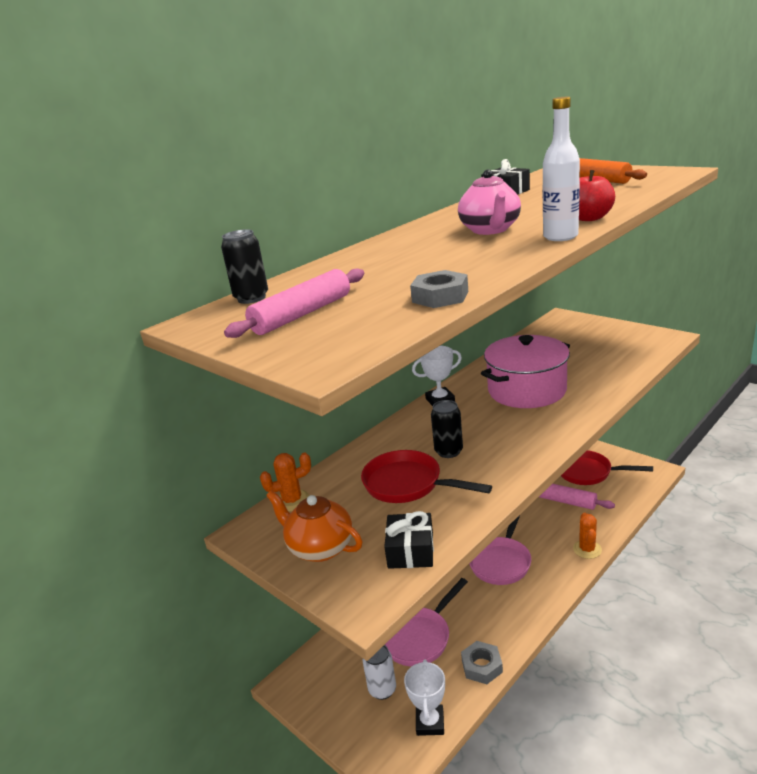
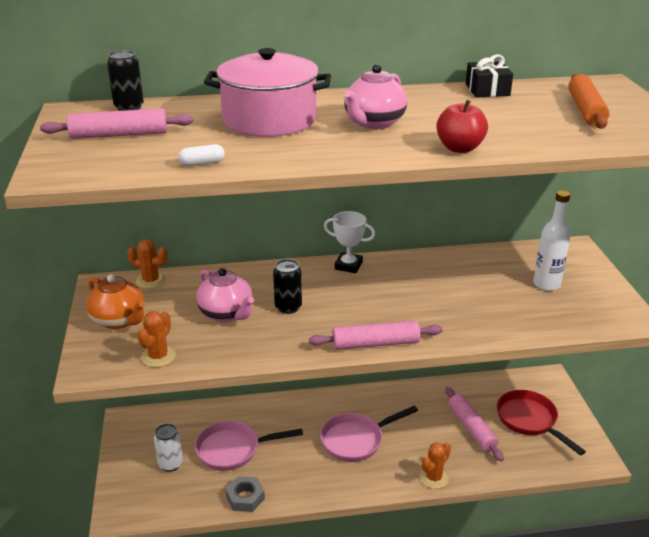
camera: 35 degrees right, 5 degrees up
(320, 548) = (119, 320): orange teapot -> orange teapot turned 150 degrees clockwise
(408, 484) = (226, 314): red pan -> pink teapot
(410, 551) = (158, 356): black gift -> orange cactus
(430, 723) = (170, 505): white trophy -> none
(440, 297) = (202, 163): grey nut -> white capsule
(527, 390) = (423, 295): pink pot -> pink pot (269, 120)
(555, 437) = (375, 344): none -> pink rolling pin
(560, 237) = (392, 155): white bottle -> white bottle (546, 284)

